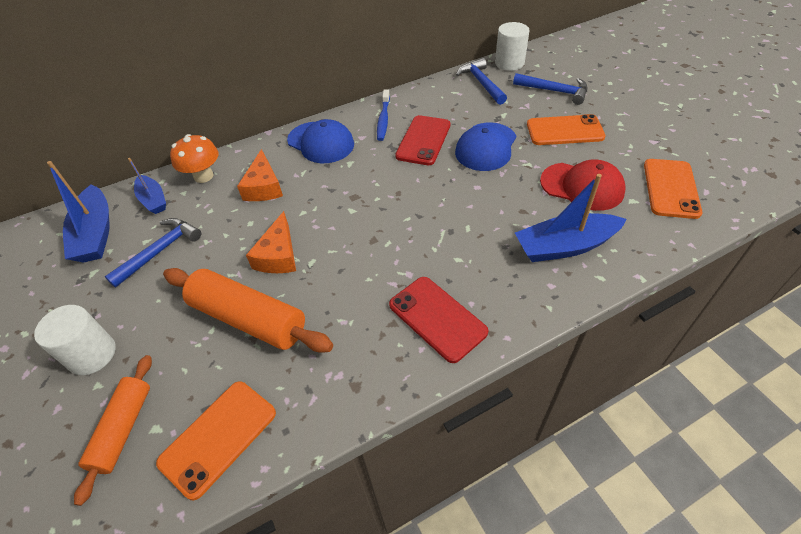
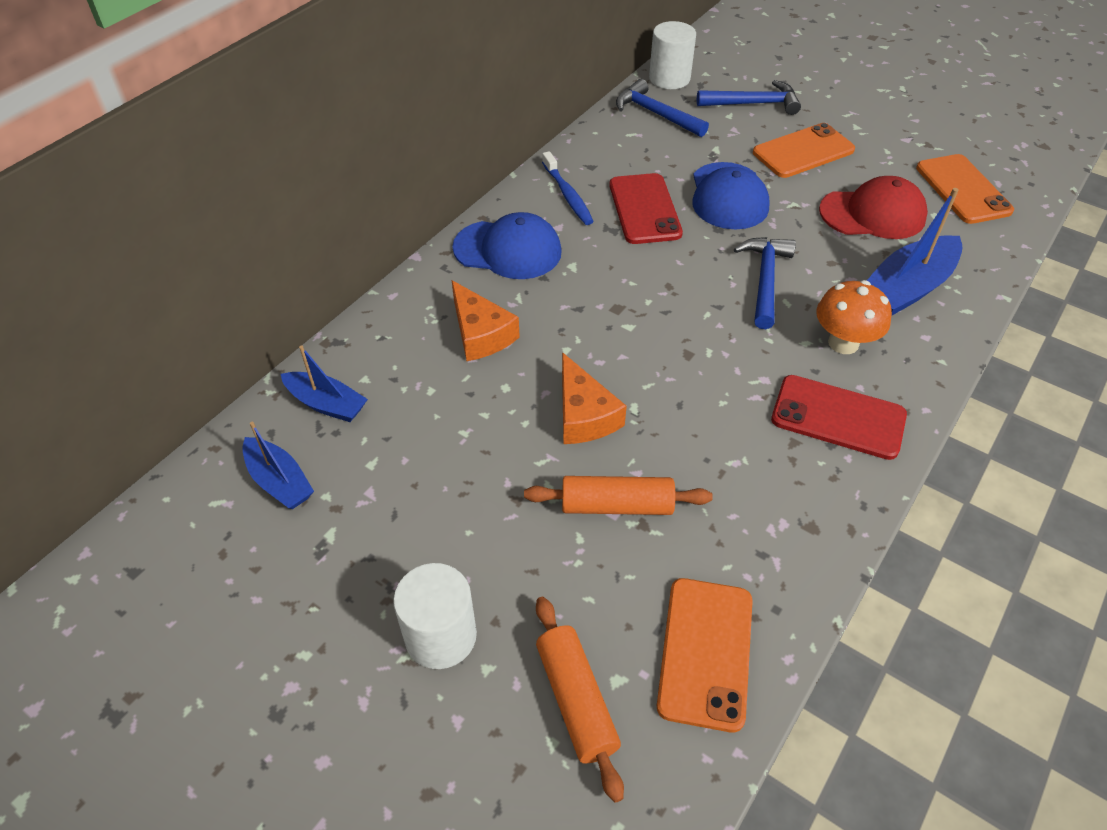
camera: 30 degrees left, 0 degrees up
(96, 234) = (279, 481): blue boat -> blue boat, size x0.62
(160, 251) = (408, 468): blue hammer -> blue hammer (765, 280)
(203, 176) = (375, 346): orange mushroom -> orange mushroom (843, 343)
(249, 319) = (616, 505): orange rolling pin -> orange rolling pin, size x0.64

